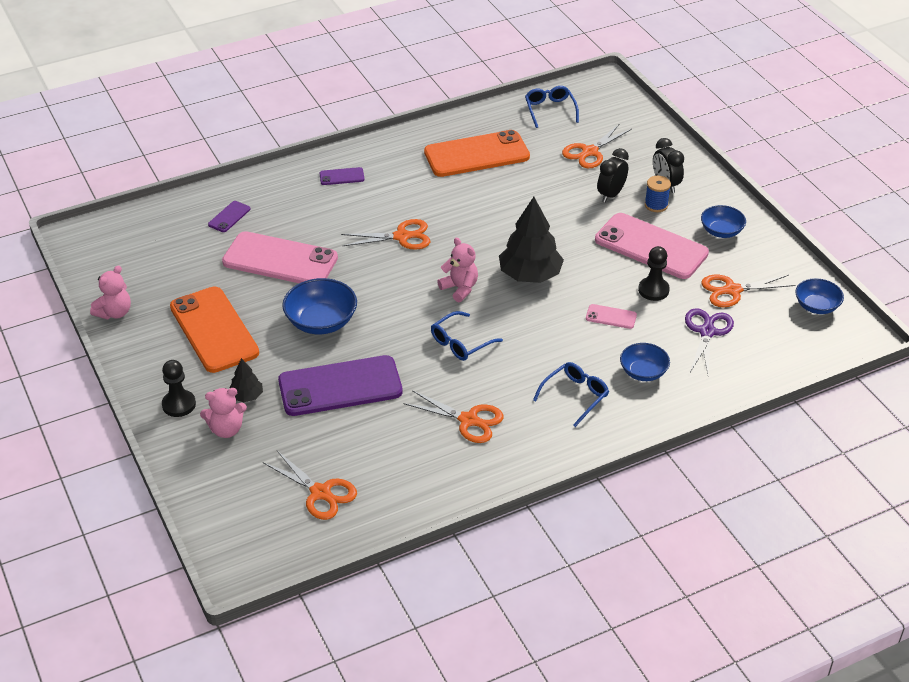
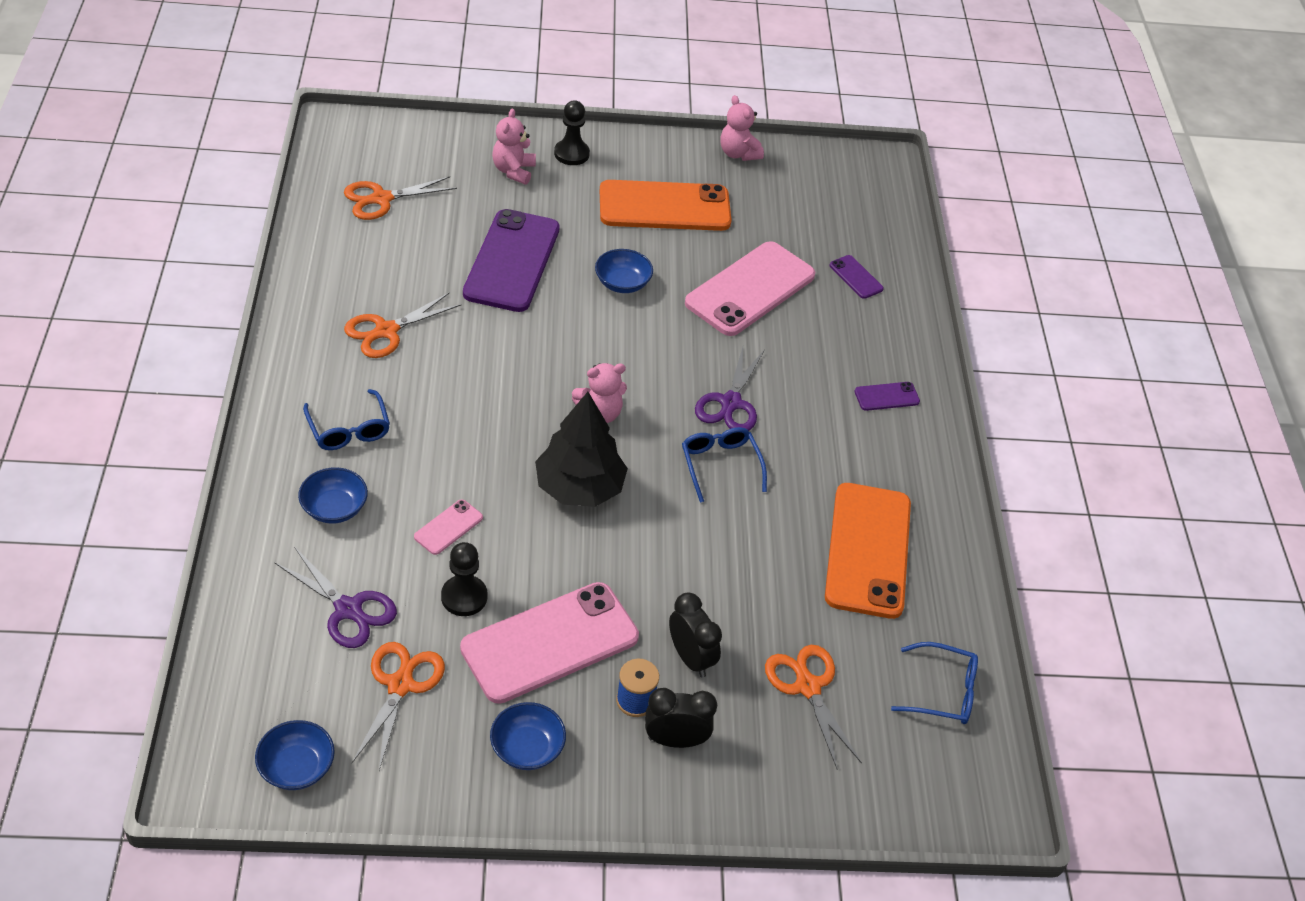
camera: 110 degrees right, 5 degrees up
(246, 396) = (549, 197): black tree -> none
(321, 322) = (622, 283): blue bowl -> blue bowl, size x0.65
(342, 176) = (886, 397): purple phone -> purple phone turned 60 degrees clockwise
(401, 237) = (730, 403): orange scissors -> purple scissors
(461, 343) = (506, 375): blue glasses -> blue glasses (720, 466)

